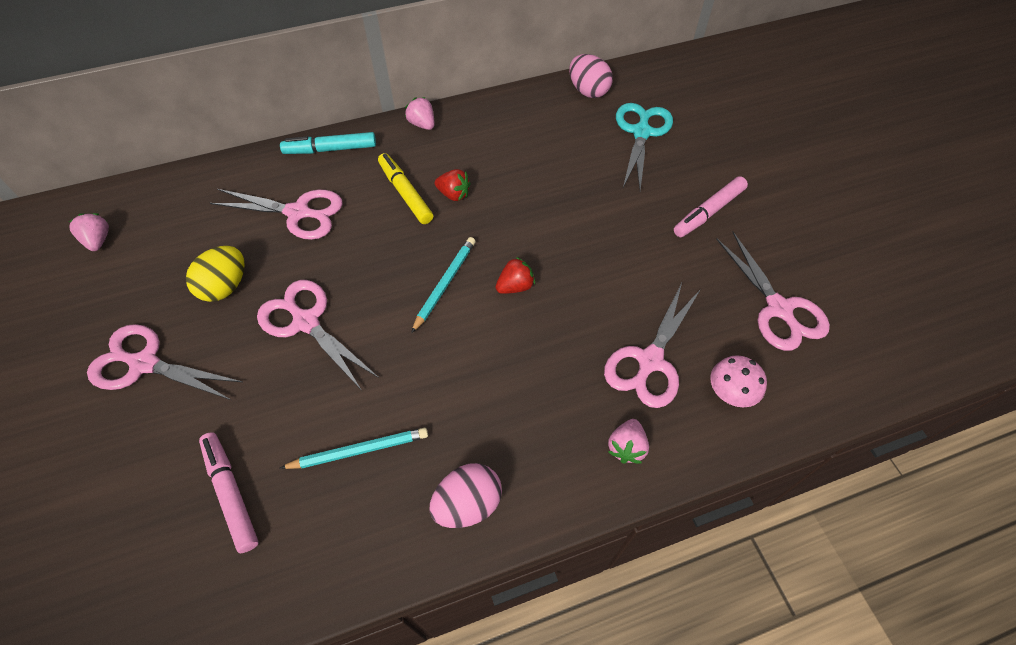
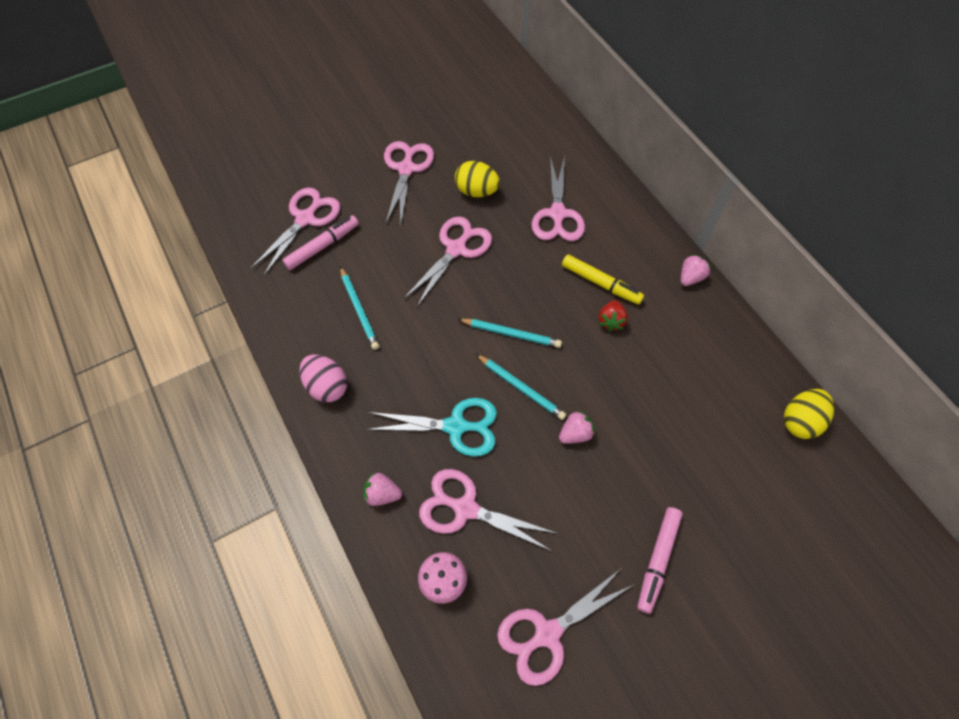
camera: 80 degrees right, 5 degrees up
(98, 240) = (499, 106): pink strawberry -> pink strawberry (575, 433)
(167, 516) = (305, 219): none -> pink scissors
(330, 149) = (634, 216): turquoise marker -> none
(405, 193) = (601, 283): yellow marker -> yellow marker turned 75 degrees clockwise
(515, 286) = (521, 388): red strawberry -> turquoise pencil
(588, 91) = (800, 421): pink egg -> yellow egg
(641, 133) = (754, 483): turquoise scissors -> turquoise scissors (455, 426)
(708, 212) = (658, 560): pink marker -> pink marker turned 105 degrees counterclockwise

